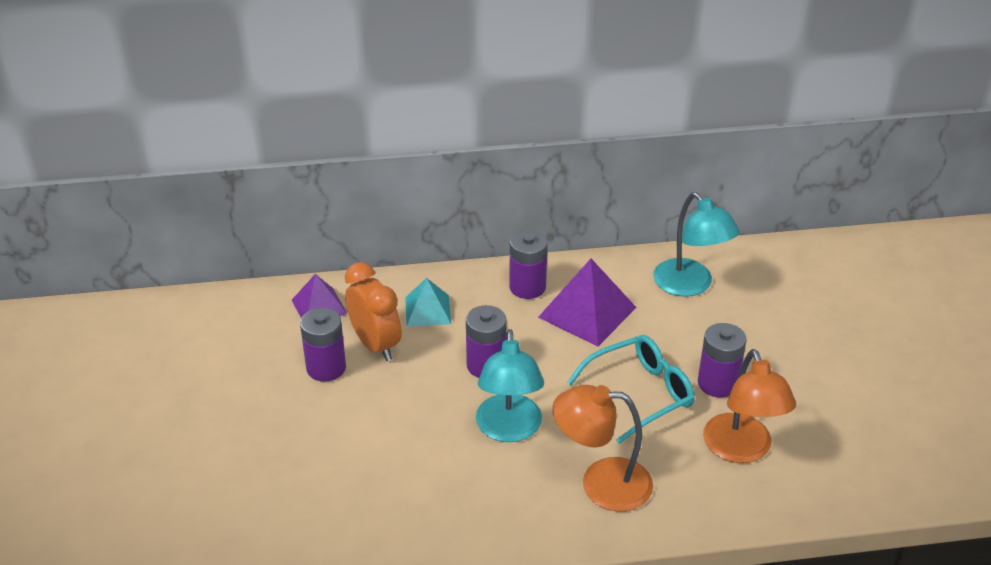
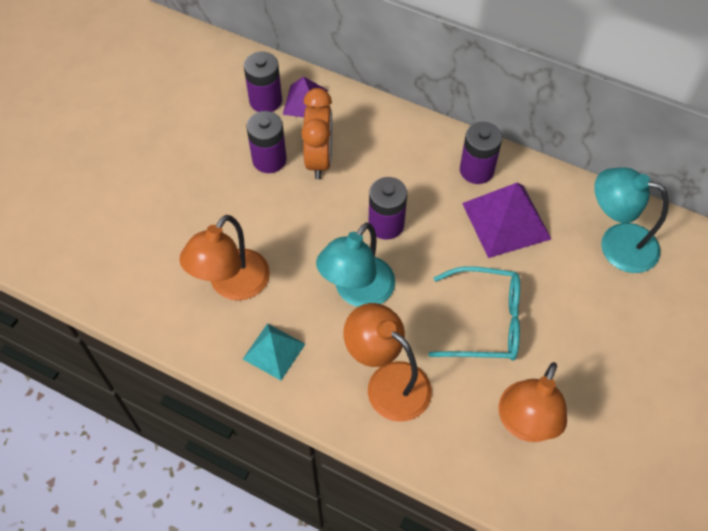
camera: 35 degrees right, 20 degrees up
(384, 486) = (232, 285): none -> orange lamp
(427, 310) = (381, 149): turquoise pyramid -> turquoise pyramid (274, 351)
(690, 285) = (616, 244): turquoise lamp -> turquoise lamp turned 105 degrees clockwise
(717, 383) = (558, 351): purple battery -> purple battery (265, 101)

